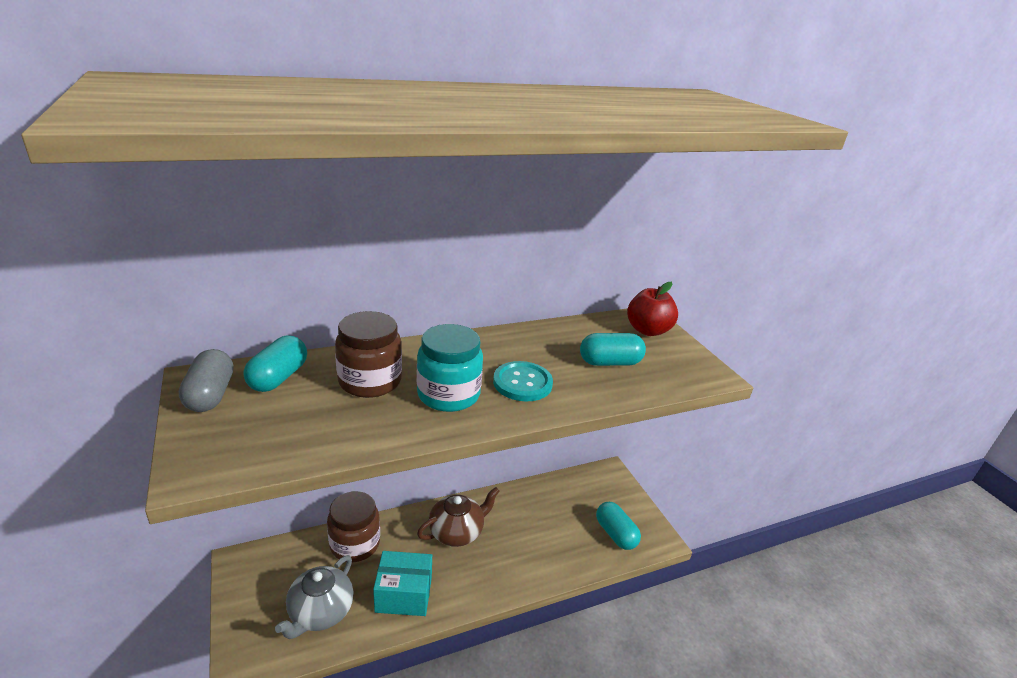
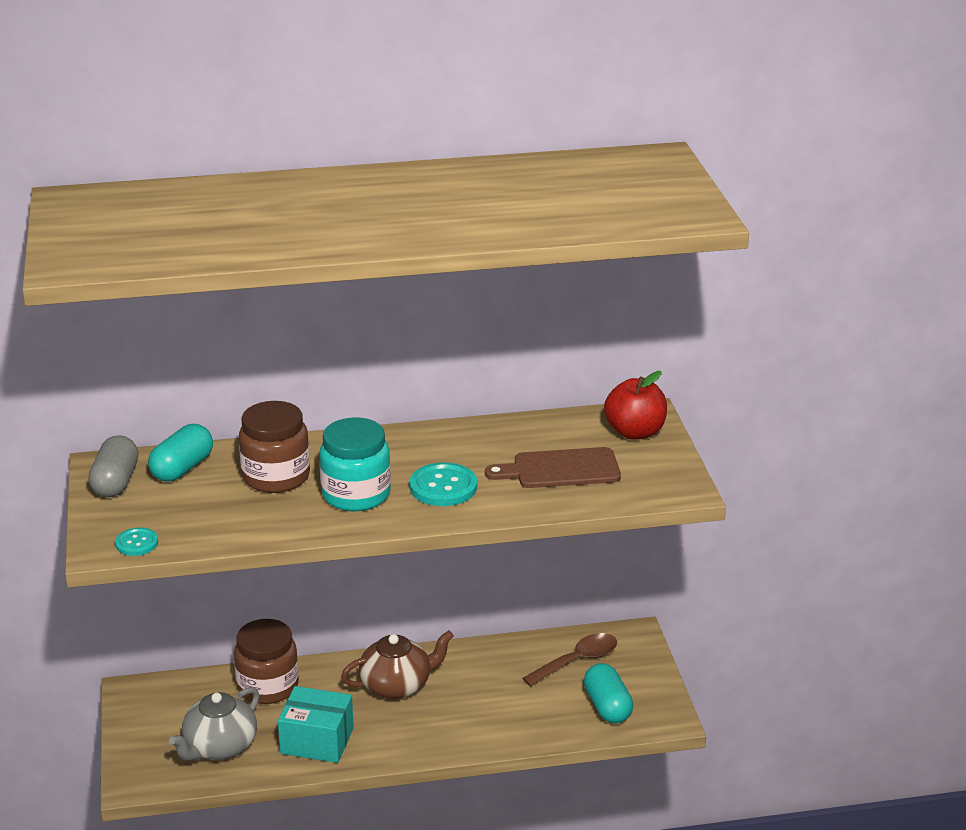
camera: 15 degrees right, 0 degrees up
(233, 463) = (137, 543): none -> turquoise button
(580, 496) = (577, 661): none -> brown spoon
(610, 362) = (560, 469): turquoise capsule -> brown cutting board

